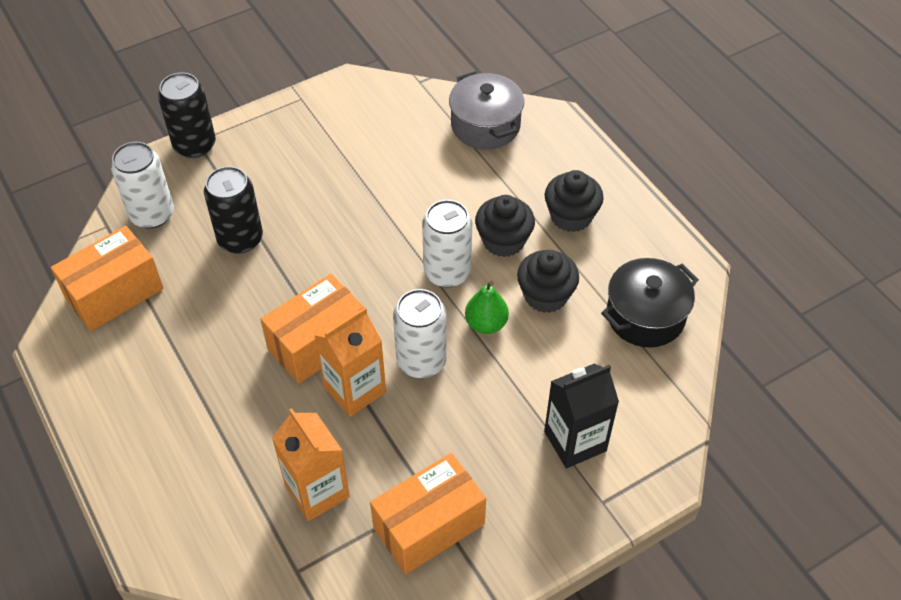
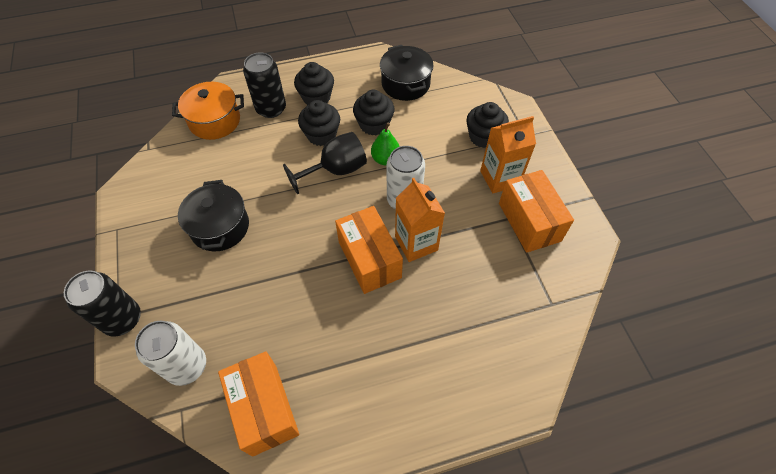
camera: 75 degrees left, 5 degrees up
(240, 239) = (247, 297): black can -> black can (271, 109)
(317, 491) = (493, 281): orange carton -> orange carton (499, 178)
(327, 184) = (220, 227): none -> black pot
(447, 272) = (335, 170): white can -> black goblet
(485, 125) = (215, 121): grey pot -> orange pot
(575, 441) = (483, 137): black carton -> black cupcake

